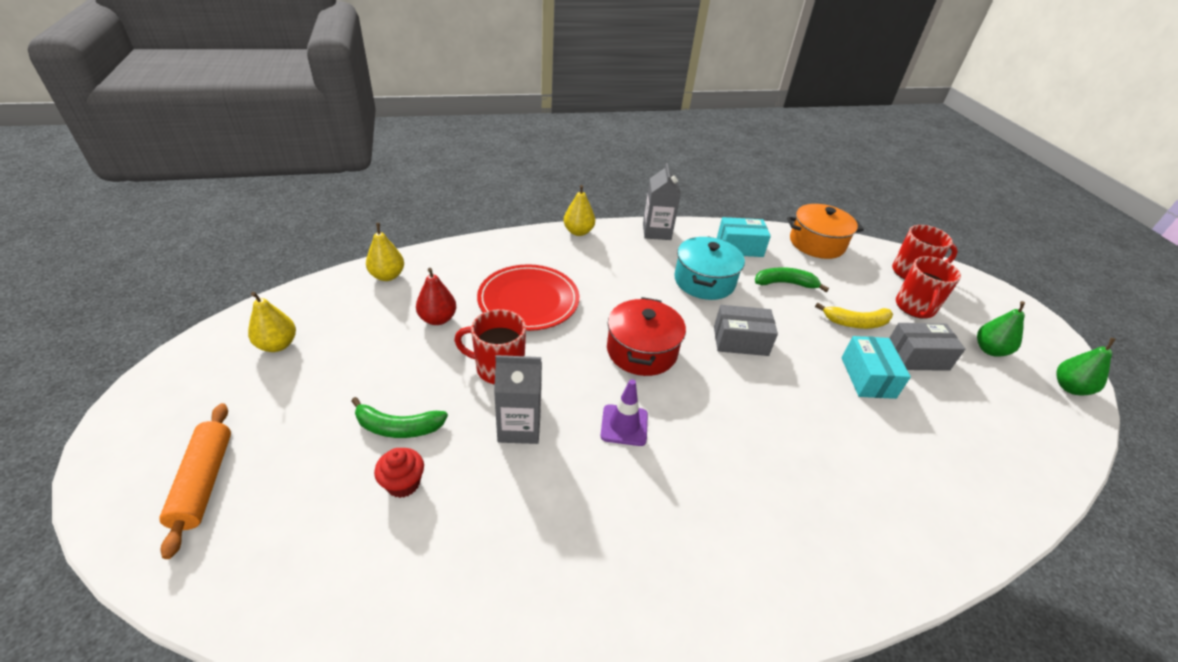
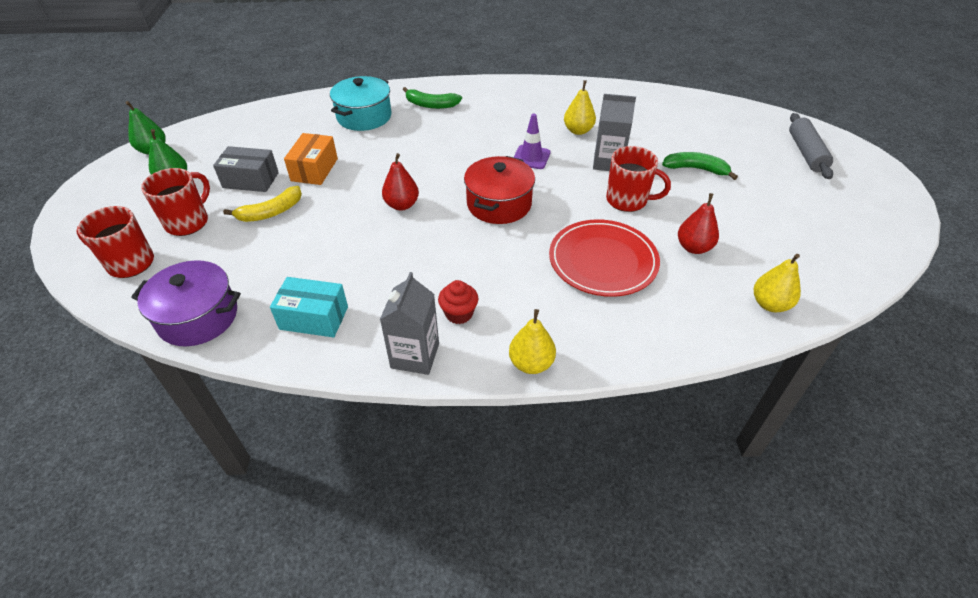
camera: 165 degrees left, 5 degrees up
(204, 482) = (806, 153): orange rolling pin -> grey rolling pin
(277, 345) = (831, 234): yellow pear -> yellow pear (578, 131)
(403, 483) = (680, 142): red cupcake -> red cupcake (459, 313)
(704, 281) = (396, 270): turquoise pot -> turquoise pot (364, 116)
(740, 341) = (402, 205): grey box -> red pear
(785, 283) = (302, 260): green banana -> green banana (431, 105)
(816, 243) = (198, 317): orange pot -> purple pot
(856, 323) = (271, 212): yellow banana -> yellow banana turned 135 degrees clockwise
(867, 377) = (314, 170): turquoise box -> orange box

